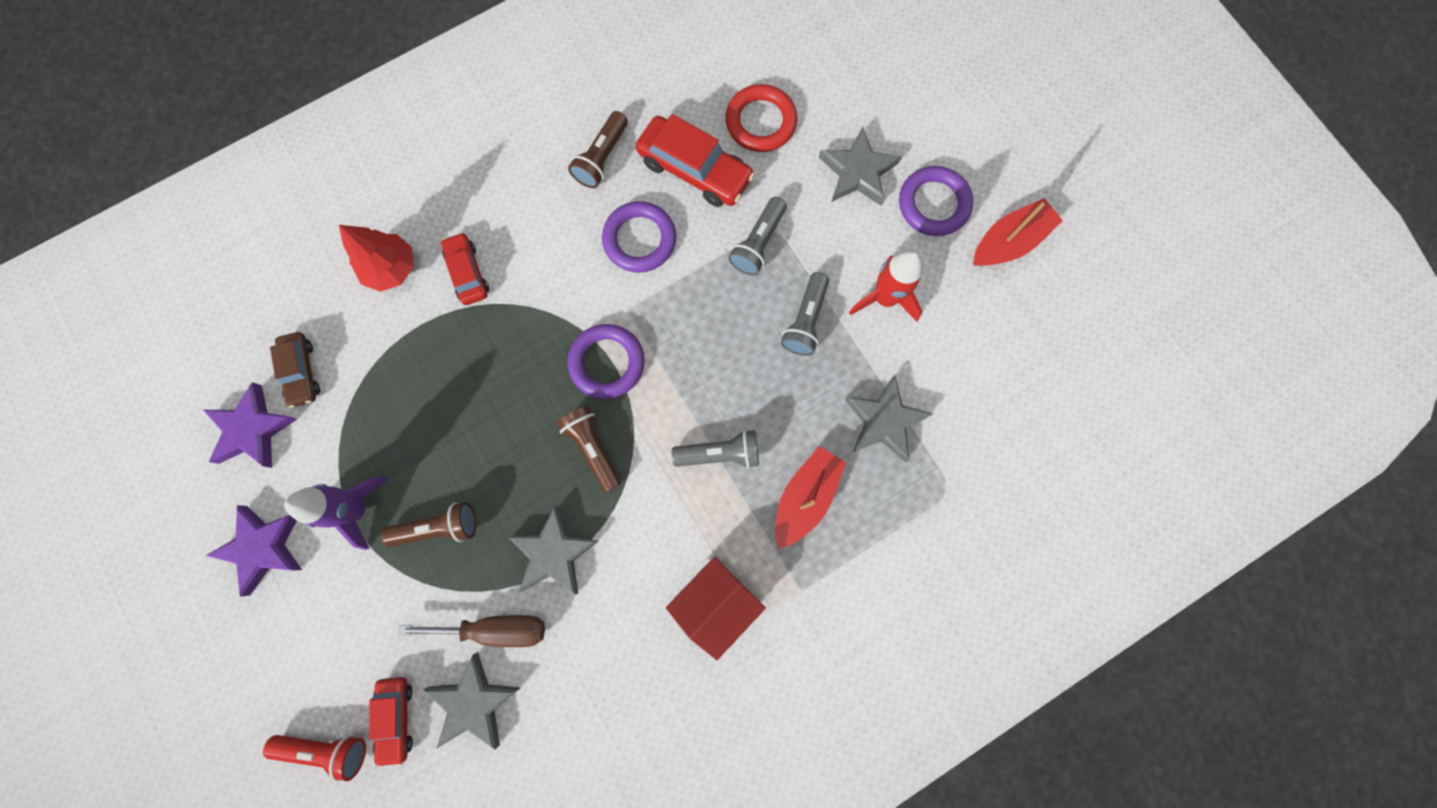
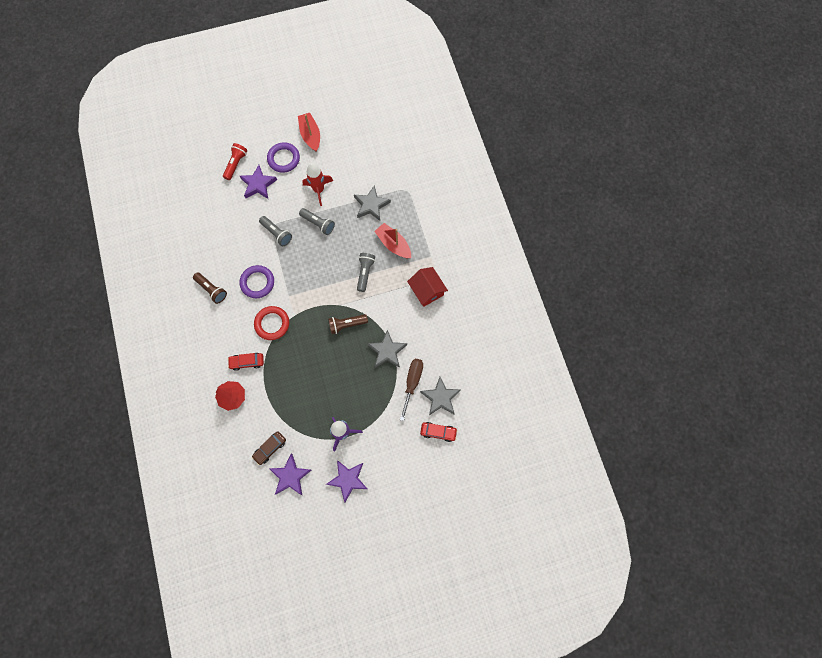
camera: 75 degrees left, 5 degrees down
(301, 372) = (270, 448): brown car -> brown car turned 135 degrees clockwise
(326, 748) = (443, 464): red flashlight -> red flashlight (236, 164)
(438, 527) = (362, 398): brown flashlight -> none
(607, 363) = (310, 310): purple ring -> none
(695, 170) = (232, 251): red car -> none
(761, 122) = (219, 217): red ring -> red ring (272, 324)
(857, 172) = (258, 184): grey star -> purple star

